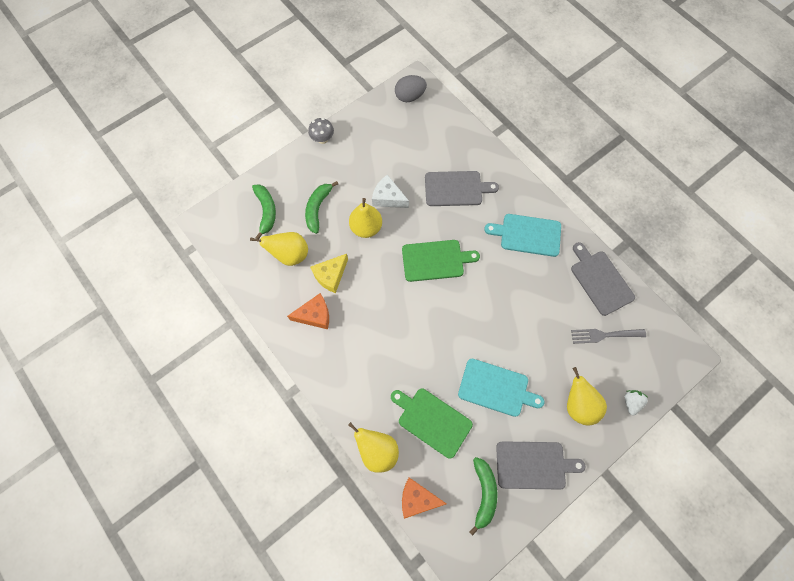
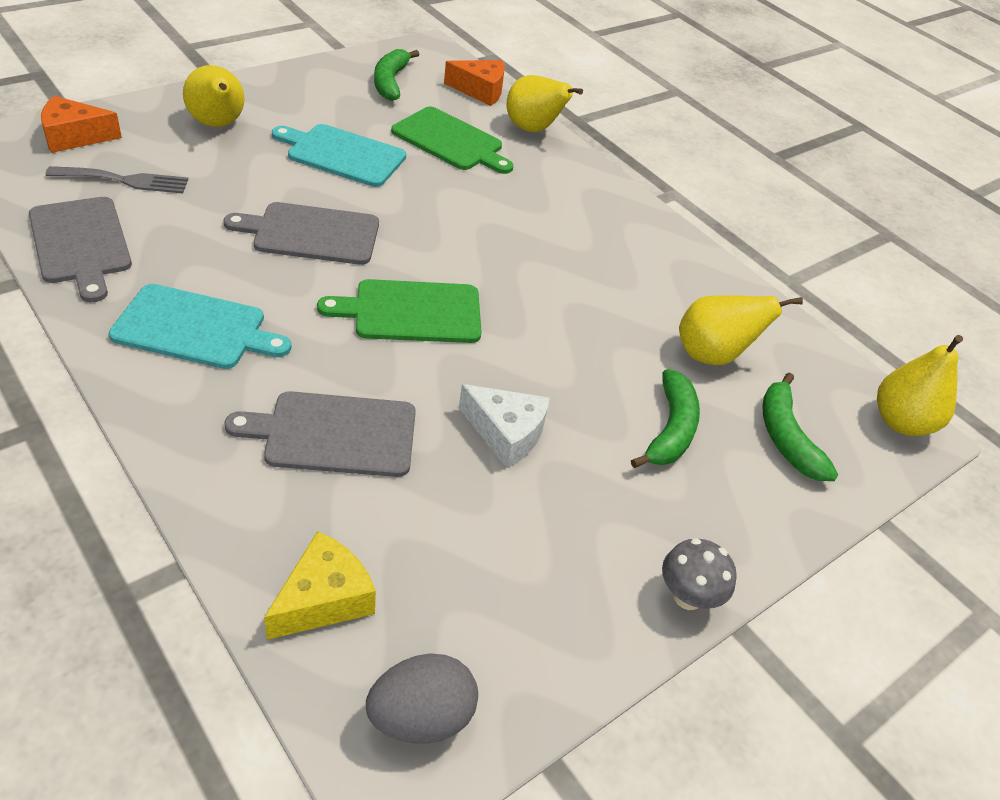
camera: 175 degrees right, 25 degrees down
(315, 315) = (646, 267): orange cheese -> orange cheese (74, 137)
(331, 275) = (624, 315): yellow cheese -> yellow cheese (324, 599)
(366, 228) = (557, 382): yellow pear -> yellow pear (901, 422)
(533, 465) = (313, 90): grey cutting board -> grey cutting board (311, 234)
(631, 402) = (131, 115): white strawberry -> none

